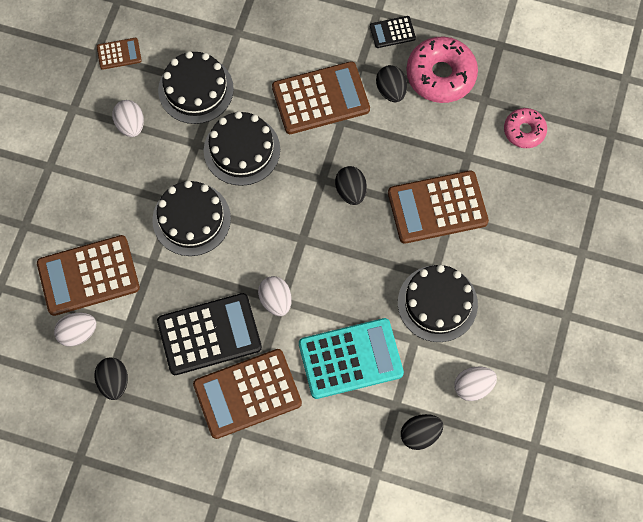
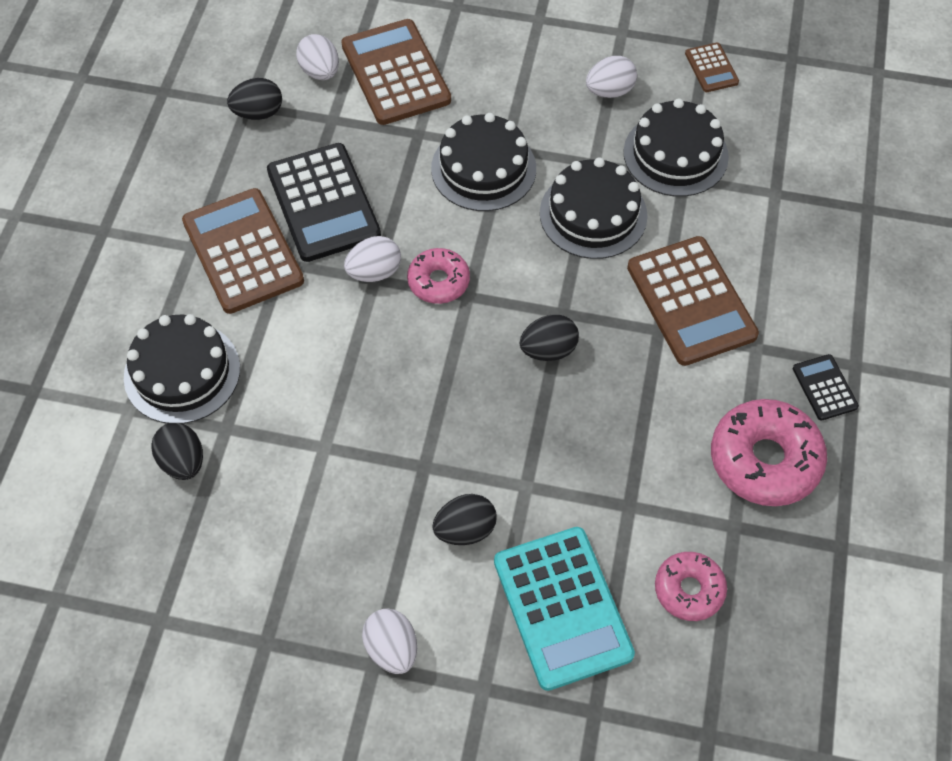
camera: 85 degrees right, 10 degrees down
(288, 257) = (438, 281): none -> pink donut
(350, 358) = (294, 367): turquoise calculator -> turquoise calculator (562, 607)
(391, 90) = (723, 392): black egg -> black egg (465, 530)
(437, 207) = (536, 466): brown calculator -> none
(437, 303) = (382, 474): black cake -> black cake (182, 372)
(473, 387) = (253, 529): white egg -> white egg (392, 649)

